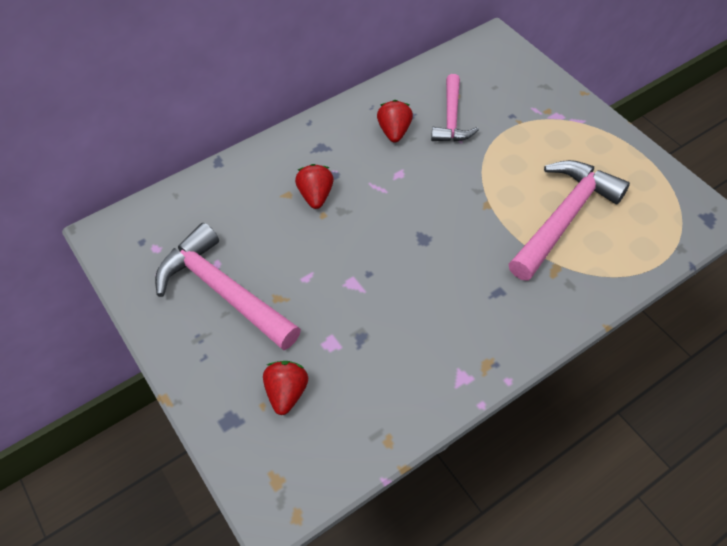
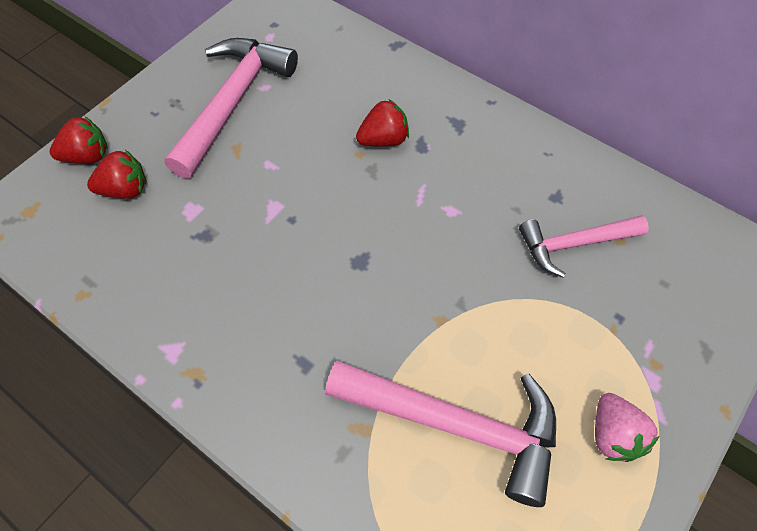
camera: 70 degrees right, 5 degrees up
(394, 132) = (518, 187): red strawberry -> red strawberry (87, 156)
(587, 145) = (613, 435): none -> pink strawberry

